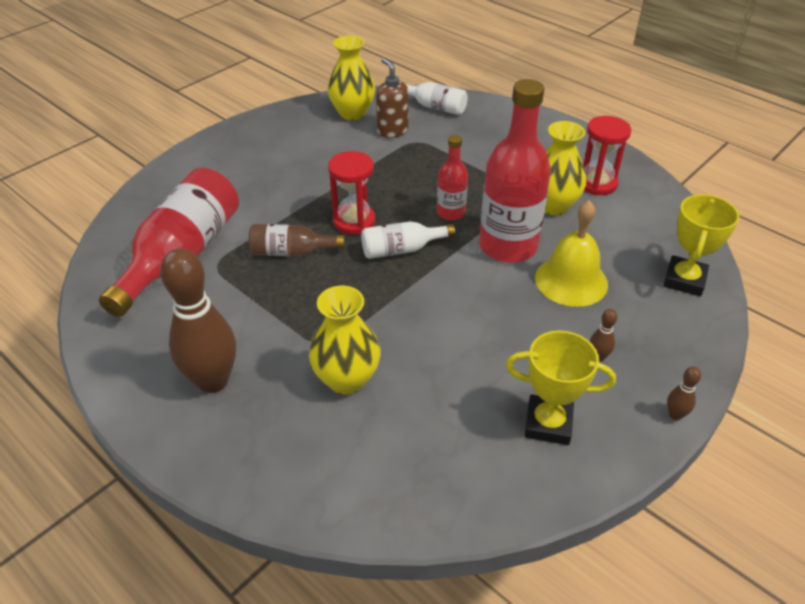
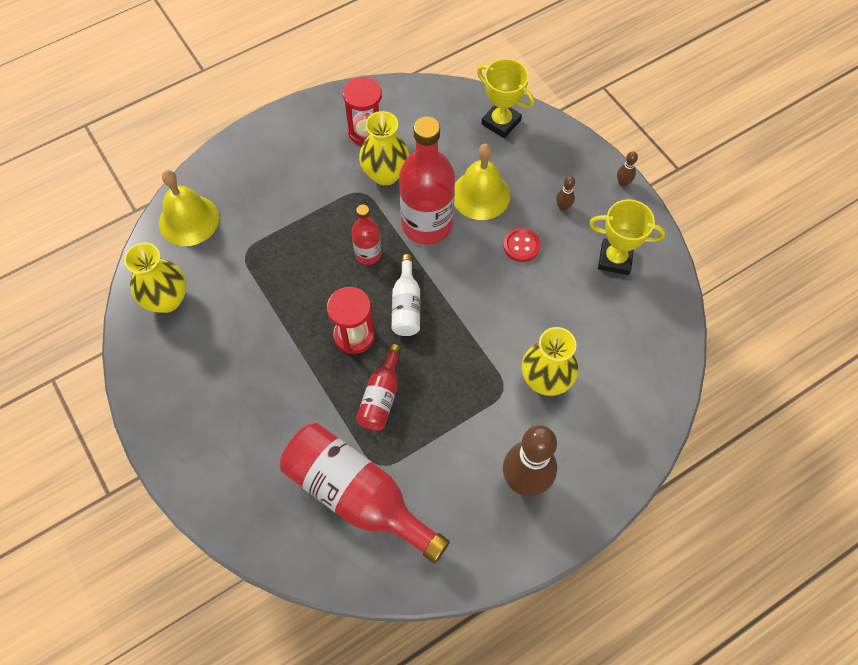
camera: 75 degrees left, 20 degrees up
(291, 252) = (381, 397): brown bottle -> red bottle
(392, 131) = (217, 269): brown soap dispenser -> none
(434, 107) = (188, 220): white bottle -> yellow bell
(520, 327) = (521, 245): none -> red button
(548, 424) = (615, 259): yellow trophy -> yellow trophy turned 75 degrees clockwise

